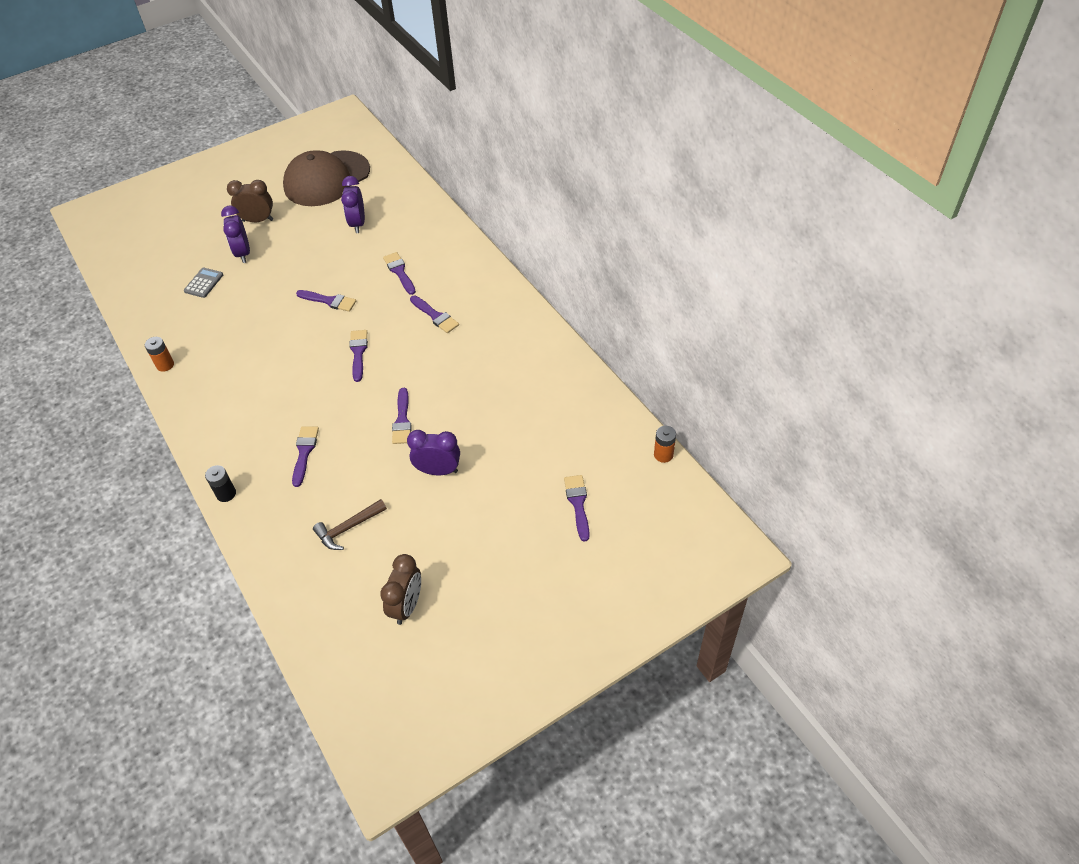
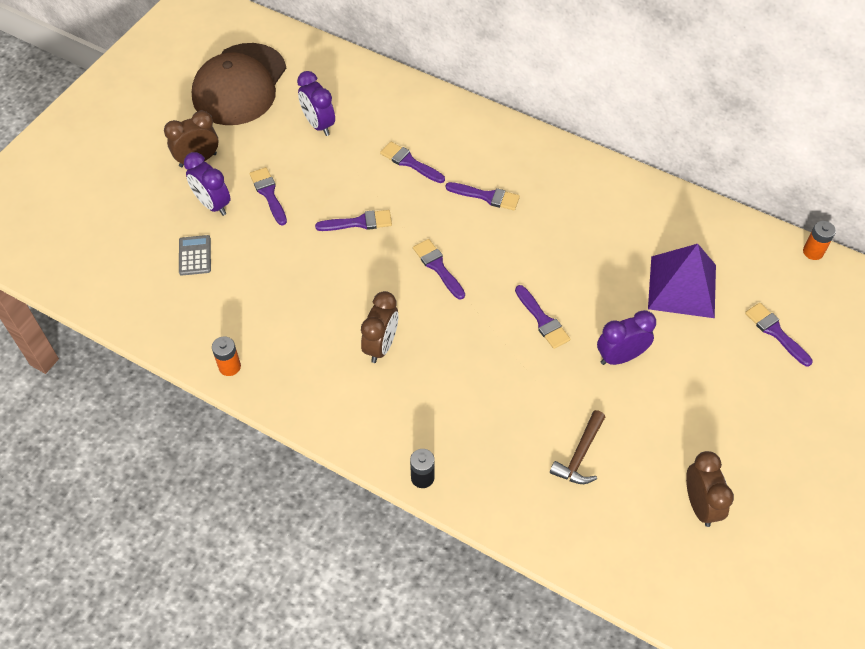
camera: 30 degrees left, 5 degrees up
(274, 391) = (381, 346): none -> brown clock
(304, 452) = (469, 397): purple brush -> purple brush (268, 194)
(530, 438) = (682, 286): none -> purple pyramid

